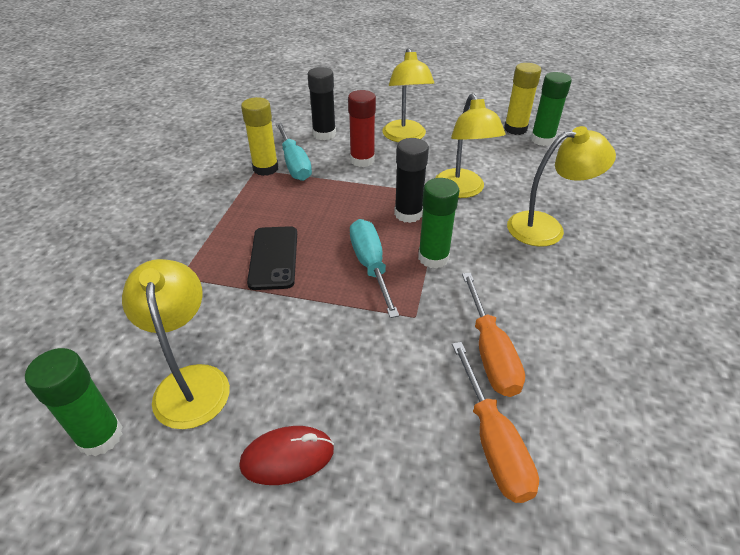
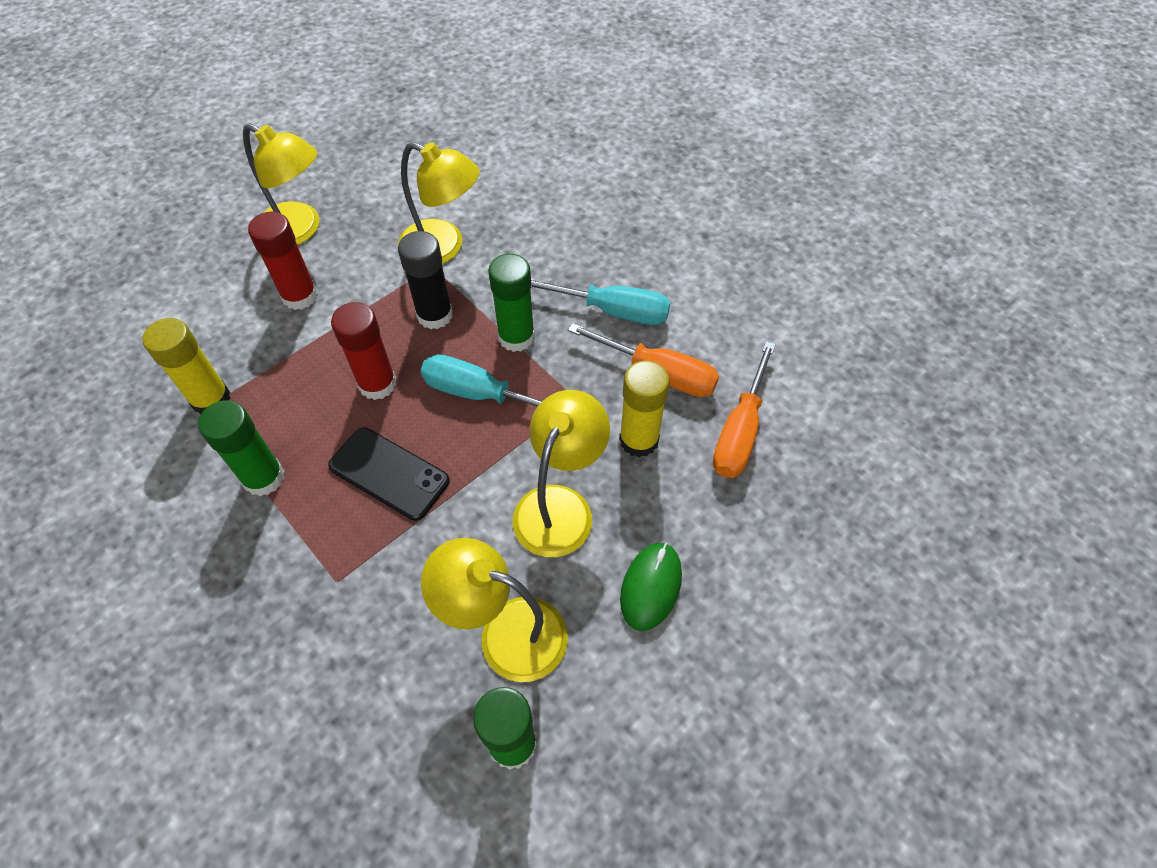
camera: 55 degrees left, 15 degrees up
(287, 457) = (651, 587): red mouse -> green mouse
(294, 164) = (235, 365): turquoise screwdriver -> turquoise screwdriver (613, 311)
(324, 134) = (203, 300): black glue stick -> none
(333, 218) = (377, 384): none -> red glue stick
(493, 443) = (739, 432): orange screwdriver -> orange screwdriver turned 90 degrees clockwise
(515, 129) = (391, 133): yellow glue stick -> yellow glue stick (639, 440)
(542, 140) = (432, 128): green glue stick -> green glue stick (264, 478)
(546, 227) = (556, 226): yellow lamp -> yellow lamp (560, 505)

